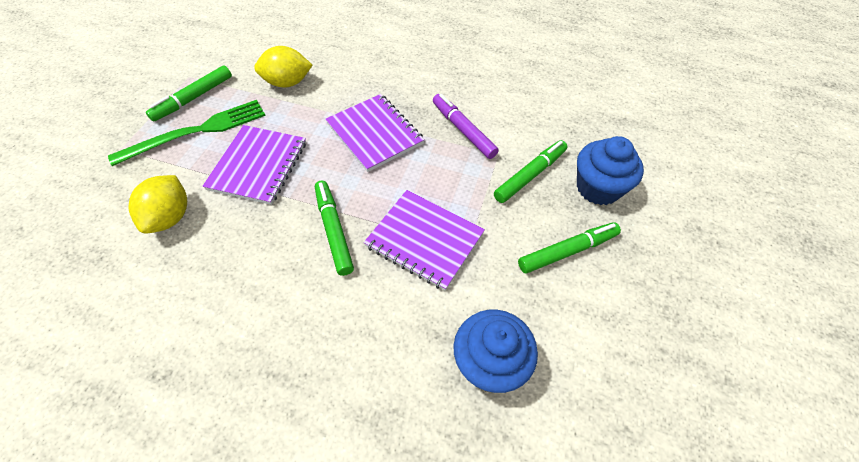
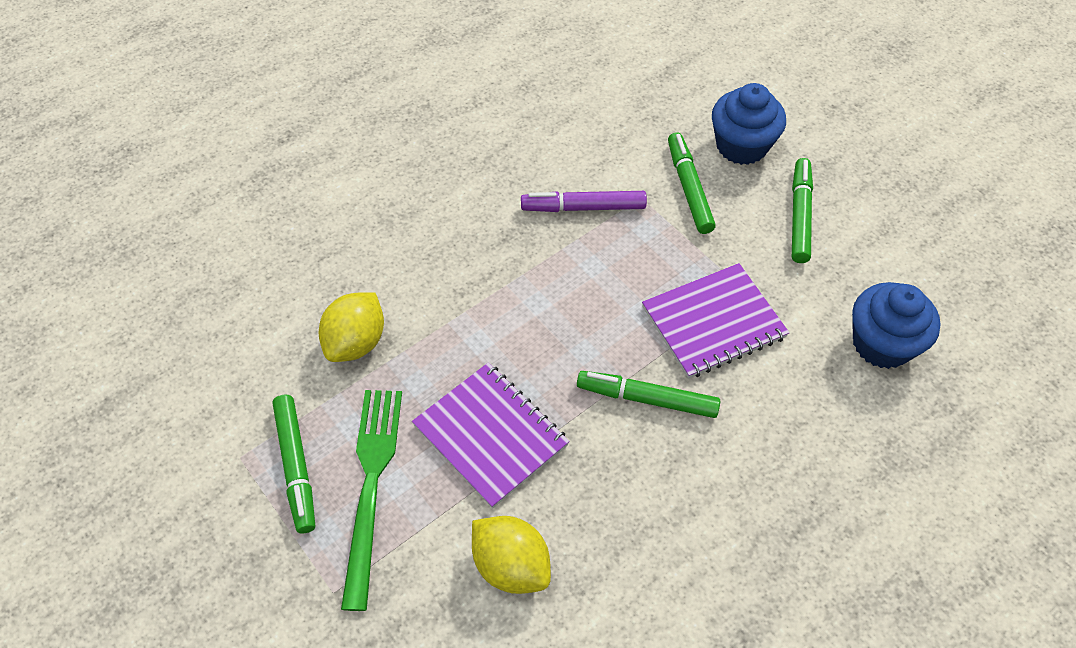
camera: 55 degrees left, 0 degrees up
(375, 133) = (525, 291): purple notebook -> none

